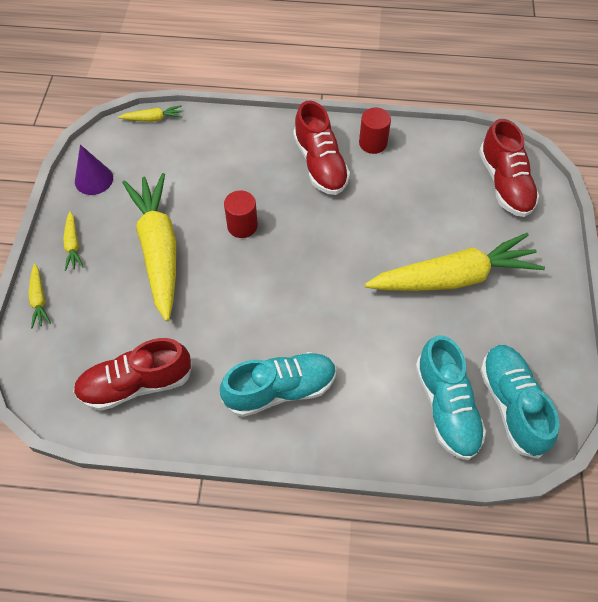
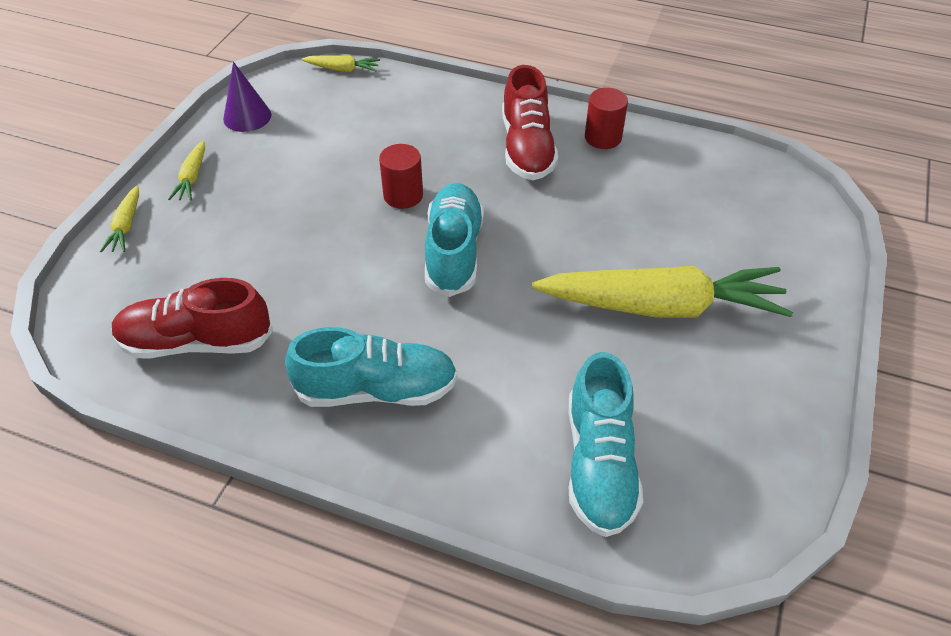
camera: 15 degrees right, 10 degrees down
(159, 250) = (290, 201): yellow carrot -> none
(505, 184) = (767, 212): red shoe -> none
(512, 405) = (697, 483): turquoise shoe -> turquoise shoe (454, 252)

